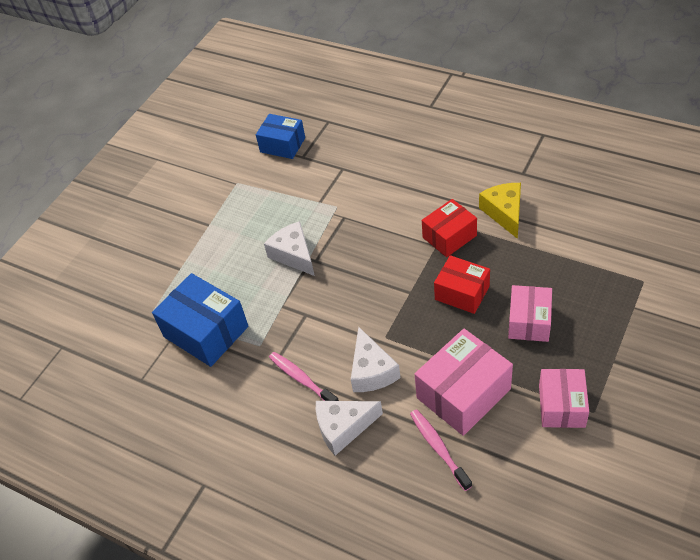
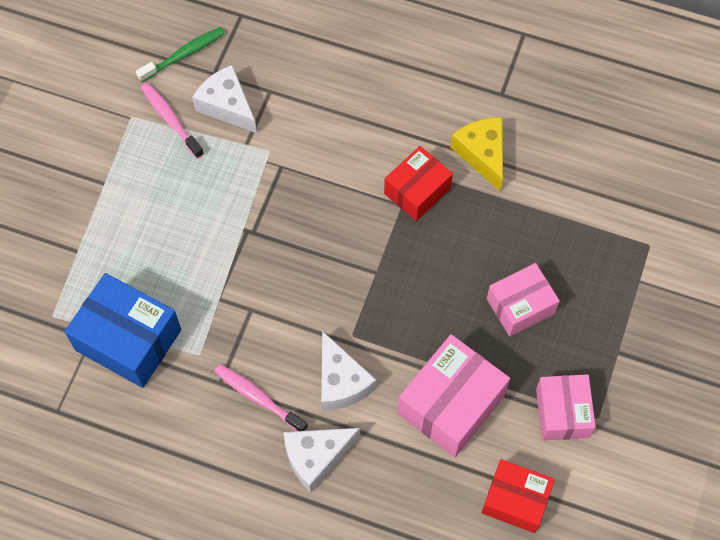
camera: 15 degrees left, 15 degrees up
(282, 145) = (184, 54): blue box -> green toothbrush
(293, 255) = (223, 224): white cheese -> white cheese (227, 106)
(438, 448) = (428, 474): pink toothbrush -> pink toothbrush (170, 119)
(462, 293) = (439, 270): red box -> red box (515, 500)
(529, 321) = (520, 306): pink box -> pink box turned 60 degrees clockwise

